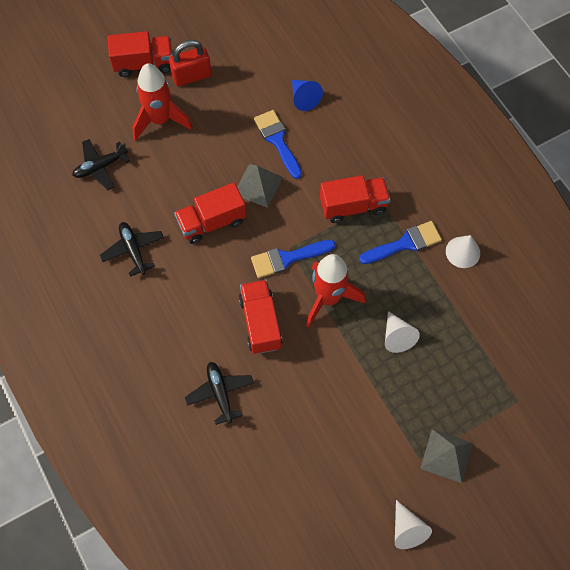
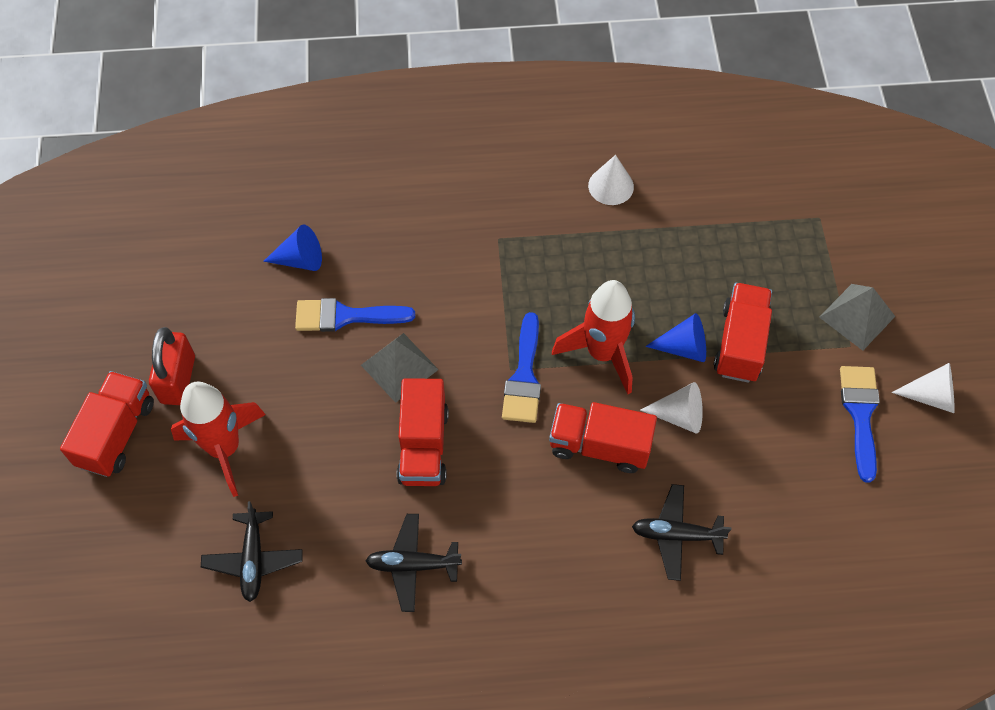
camera: 65 degrees left, 5 degrees down
(353, 206) = (489, 271): red truck -> red truck (740, 343)
(359, 347) = (683, 347): none -> blue cone
(397, 336) = (688, 301): white cone -> white cone (679, 415)
(405, 243) = (569, 239): blue brush -> blue brush (860, 414)

